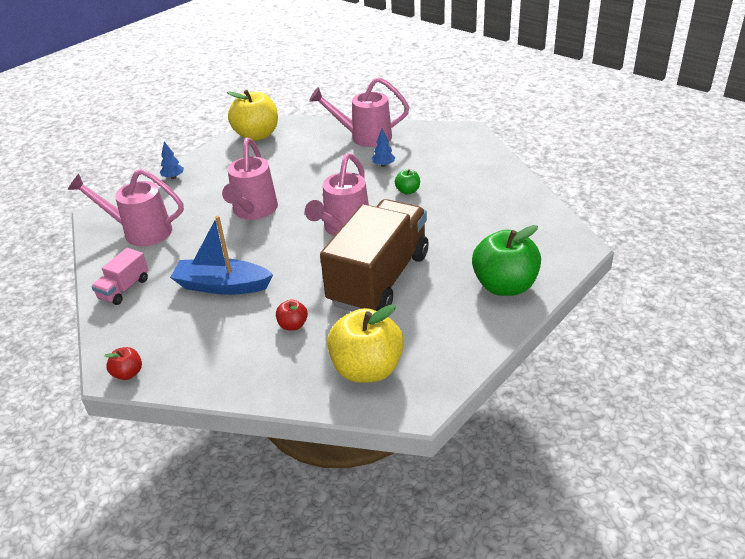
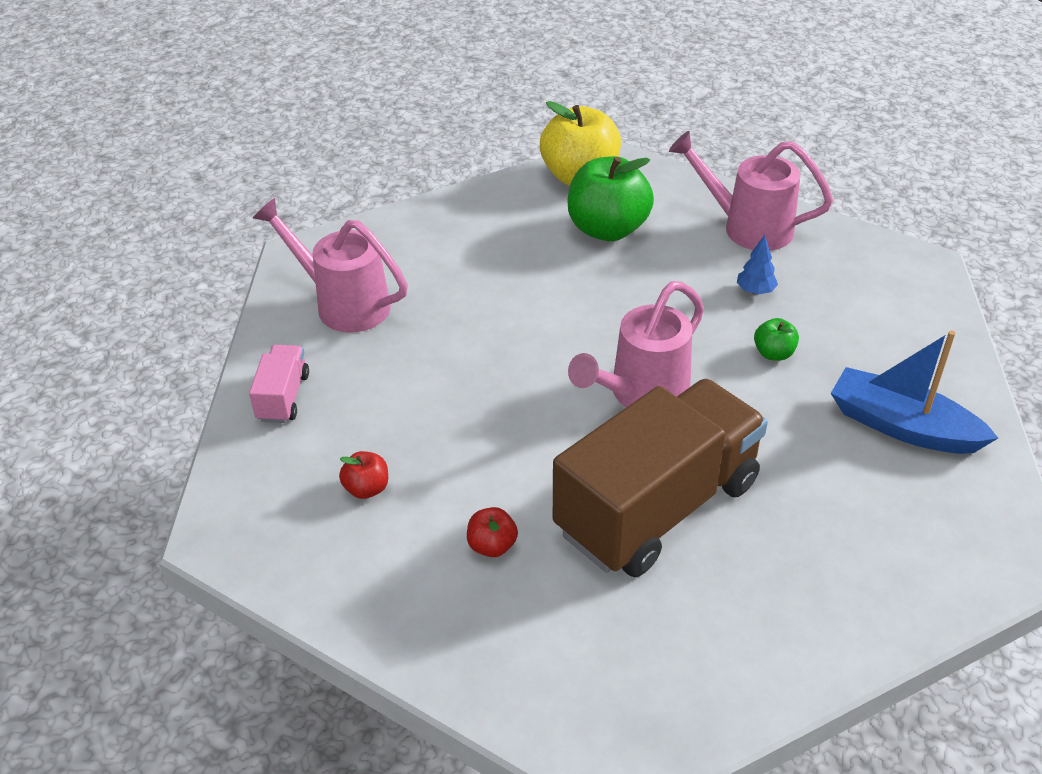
camera: 20 degrees right, 5 degrees up
(124, 289) = (283, 397): pink truck -> pink truck turned 135 degrees clockwise
(128, 373) = (232, 545): red apple -> red apple (366, 489)
(173, 177) = (427, 220): blue tree -> none
(222, 286) = (419, 439): blue boat -> blue boat (902, 426)
(253, 211) = (518, 317): pink watering can -> none
(367, 369) = (569, 666): yellow apple -> none
(504, 286) = (856, 591): green apple -> green apple (607, 229)

